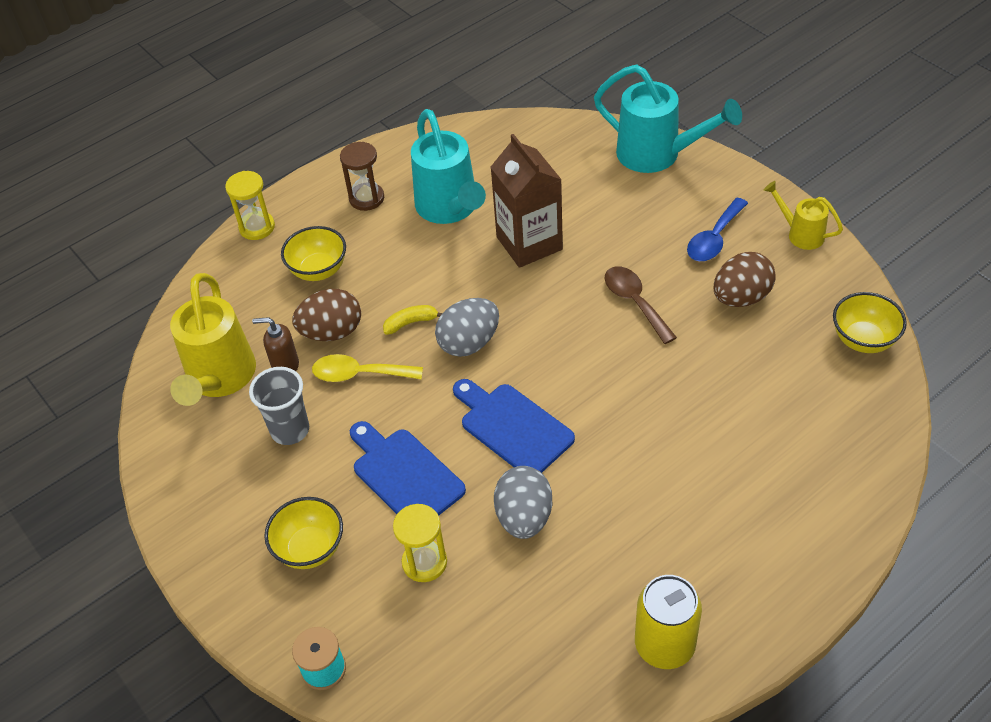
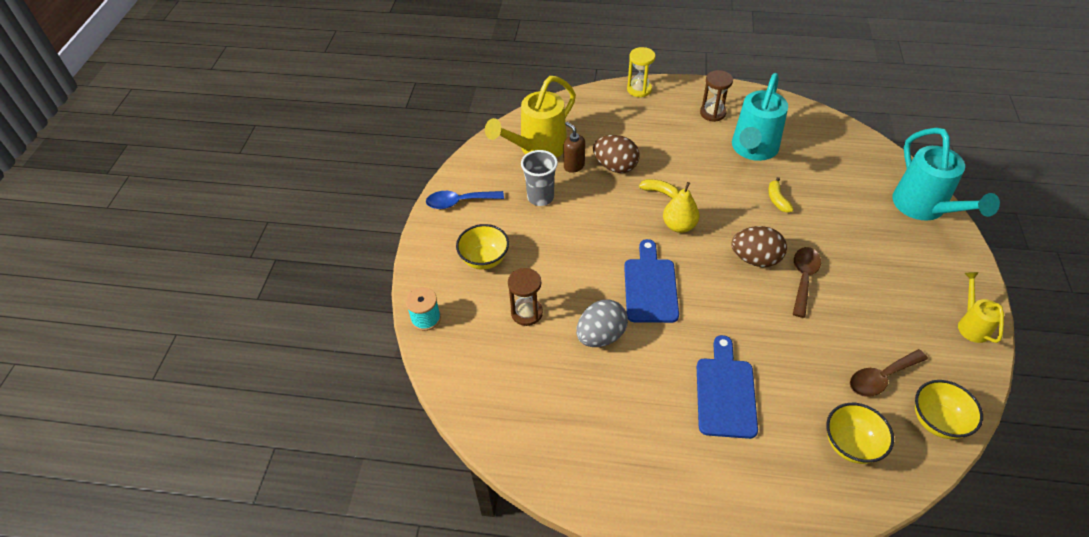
camera: 45 degrees right, 0 degrees up
(318, 270) = (645, 131): yellow bowl -> yellow bowl (851, 444)
(359, 374) = (604, 197): yellow spoon -> none
(405, 474) = (568, 263): blue cutting board -> blue cutting board (725, 392)
(424, 562) = (526, 313): yellow hourglass -> brown hourglass
(469, 343) = (679, 226): grey egg -> yellow pear
(529, 243) = (777, 200): brown carton -> yellow banana
(664, 645) = (594, 468): yellow can -> none
(714, 239) = (903, 282): blue spoon -> blue spoon (459, 202)
(741, 297) = (878, 329): brown egg -> brown egg (755, 259)
(788, 339) = (881, 378): none -> brown spoon

